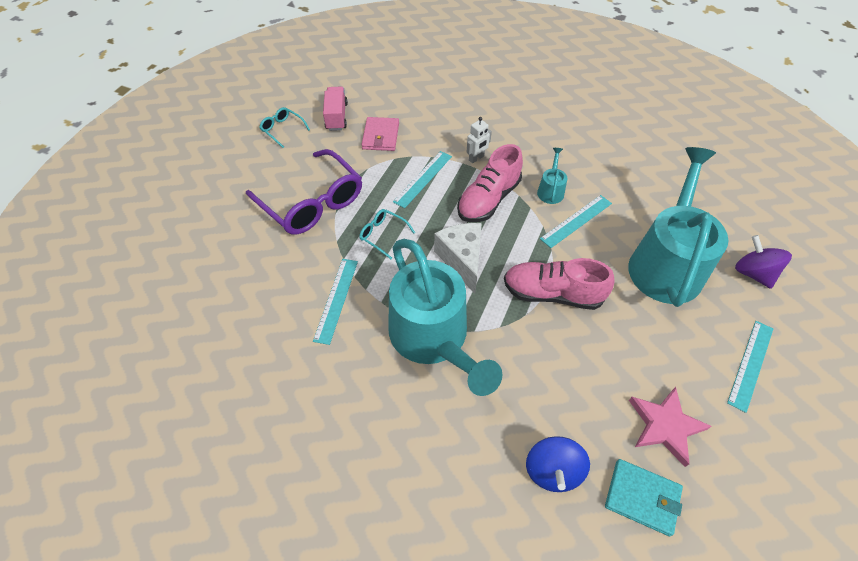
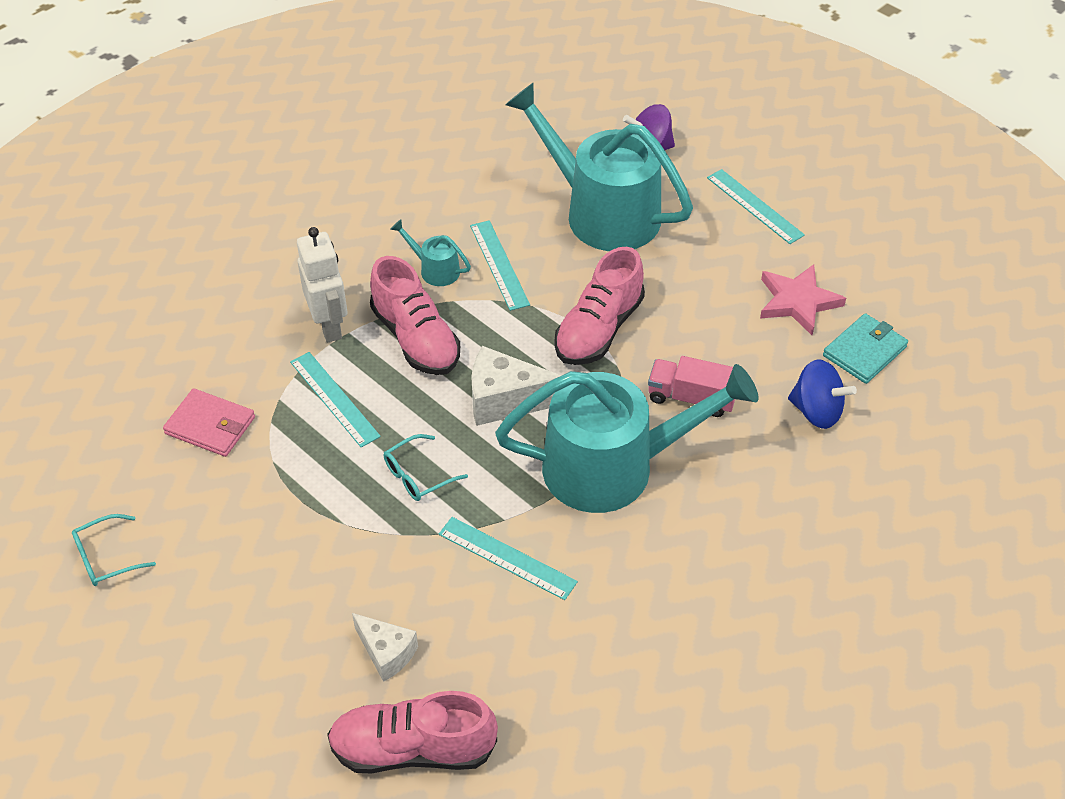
camera: 70 degrees left, 5 degrees down
(189, 295) = (413, 748): none -> pink shoe
(251, 261) = (386, 653): none -> white cheese
(312, 203) = (306, 549): purple glasses -> none
(336, 117) = (124, 473): pink truck -> pink truck (691, 398)
(476, 158) = (329, 326): white robot -> white robot, size x1.68

